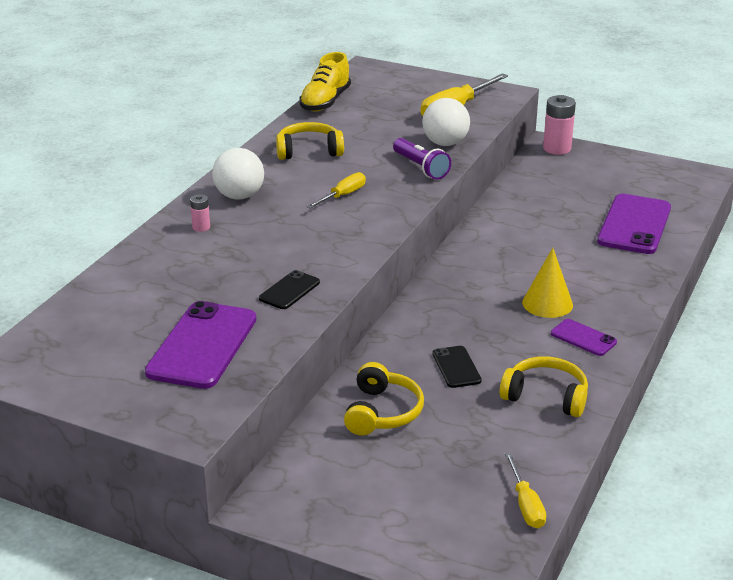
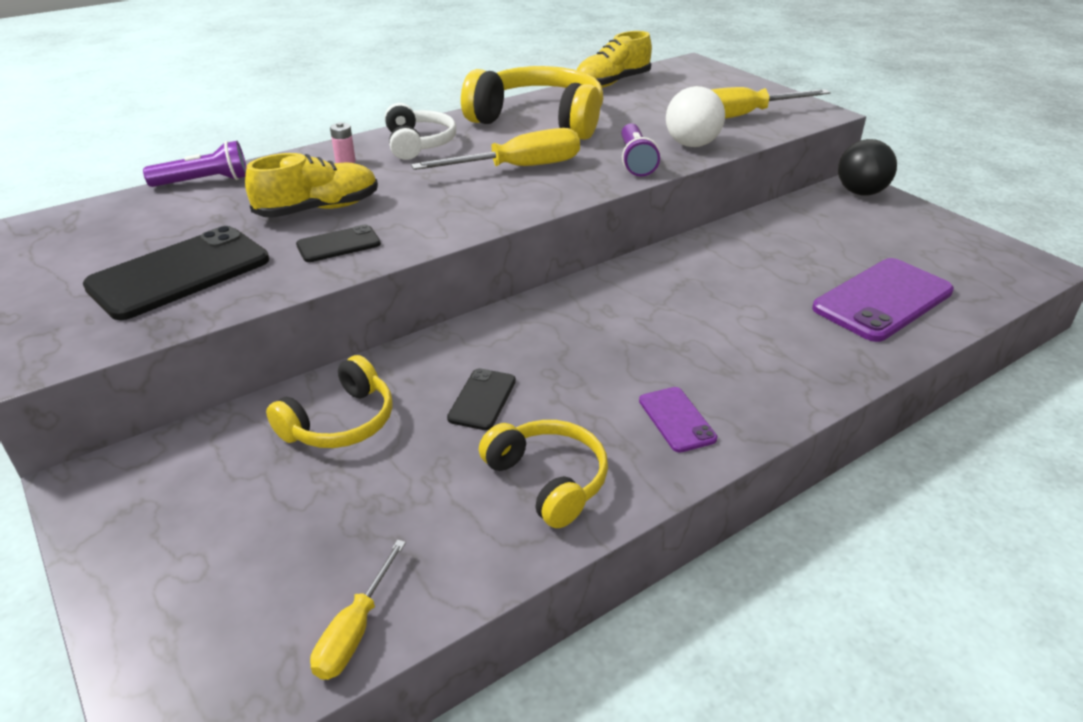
camera: 30 degrees right, 5 degrees up
(107, 276) = (204, 182): none -> purple flashlight
(202, 345) = (179, 273): purple phone -> black phone
(236, 270) = (318, 209): none -> yellow shoe
(239, 196) = (419, 144): white ball -> white headphones
(309, 151) = (539, 120): yellow headphones -> yellow headphones, size x1.75
(343, 196) = (518, 168): yellow screwdriver -> yellow screwdriver, size x1.75
(547, 303) = (674, 360): yellow cone -> none
(557, 149) = (860, 192): pink battery -> black ball

